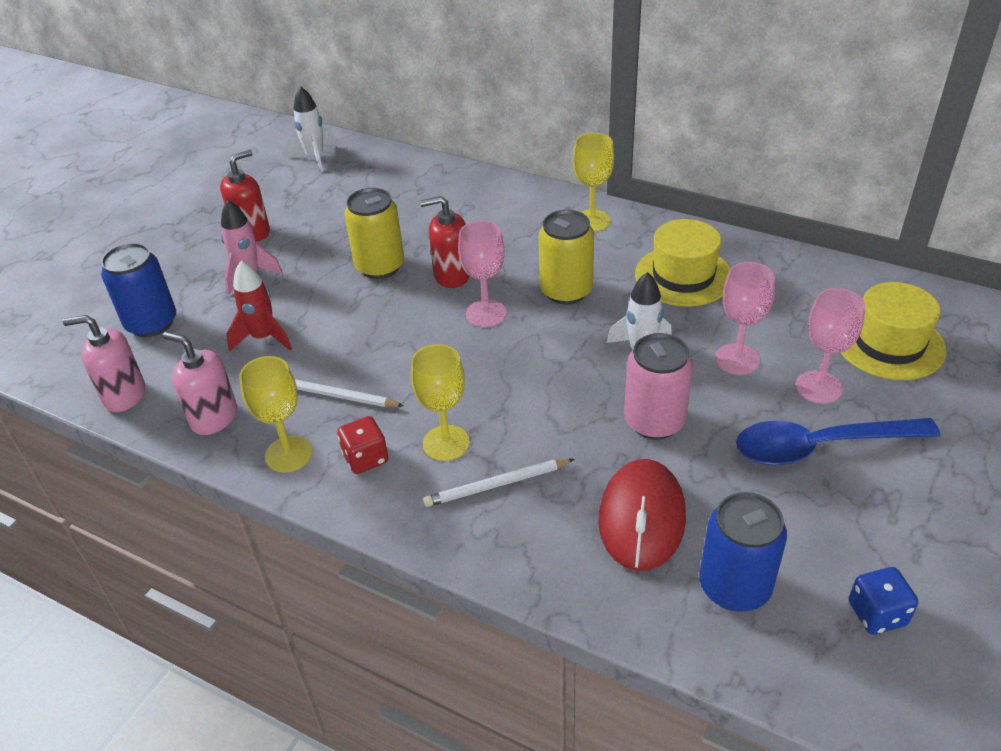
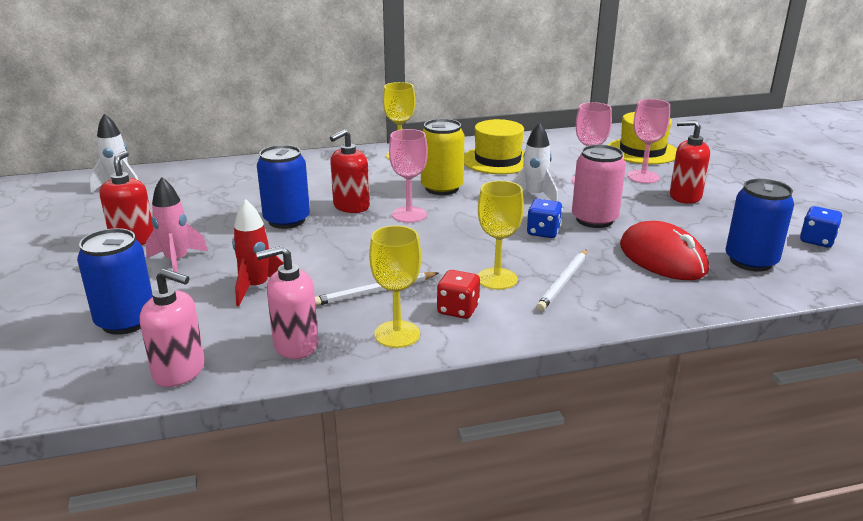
camera: 45 degrees left, 15 degrees down
(124, 395) = (179, 371): pink soap dispenser -> pink soap dispenser turned 120 degrees counterclockwise
(380, 266) = (287, 220): yellow can -> blue can
(575, 408) = (543, 232): none -> blue dice
(820, 446) = (685, 196): blue spoon -> red soap dispenser

